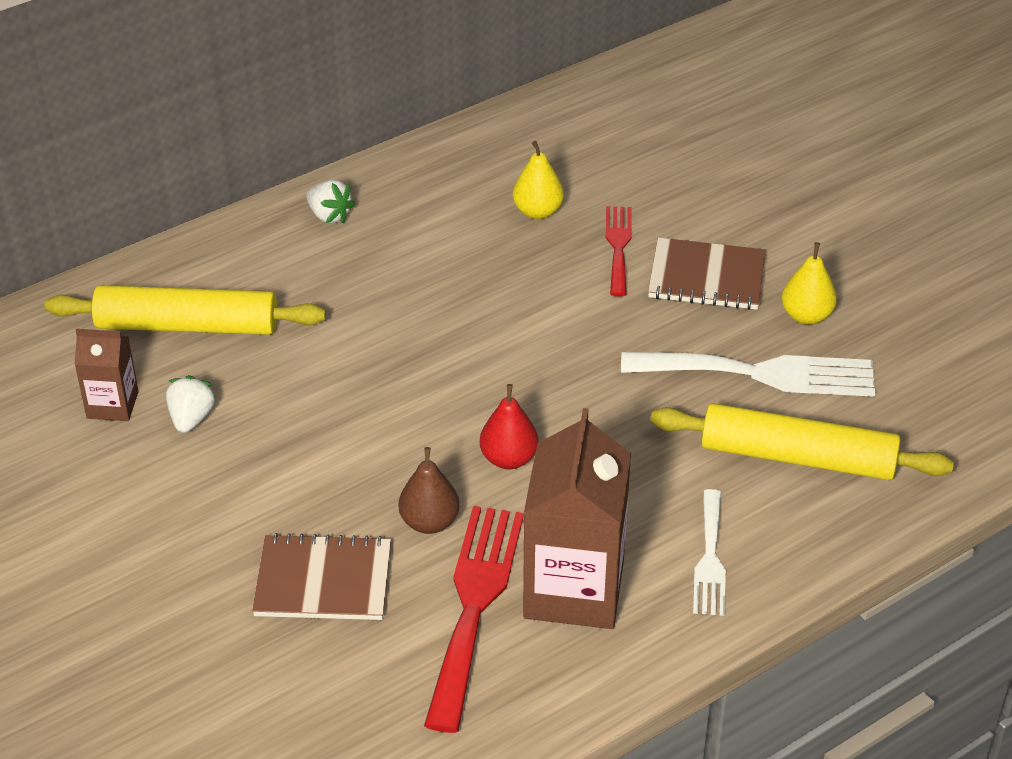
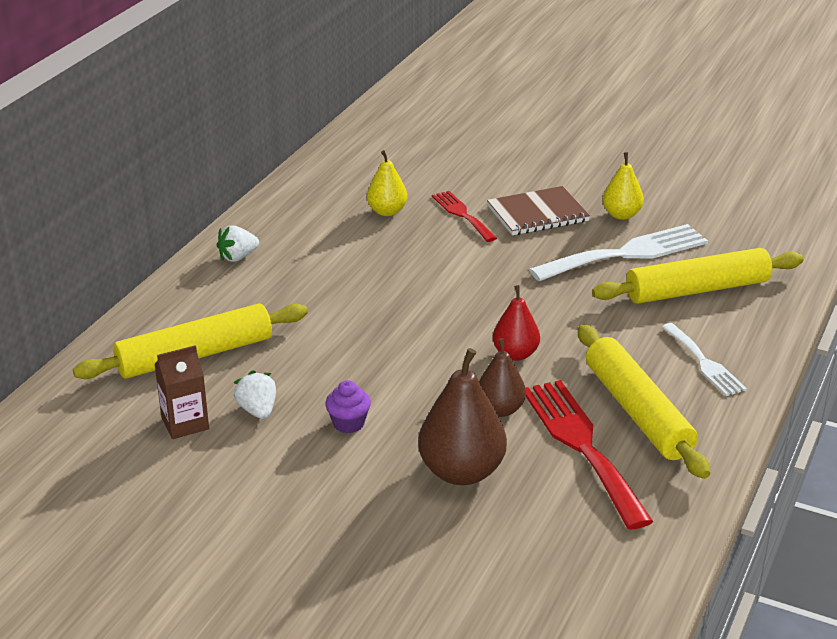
camera: 30 degrees left, 10 degrees down
(264, 472) = (348, 423): none -> purple cupcake
(323, 581) = (461, 472): brown notebook -> brown pear
(329, 215) = (238, 257): white strawberry -> white strawberry turned 135 degrees clockwise
(574, 589) = (638, 412): brown carton -> yellow rolling pin

